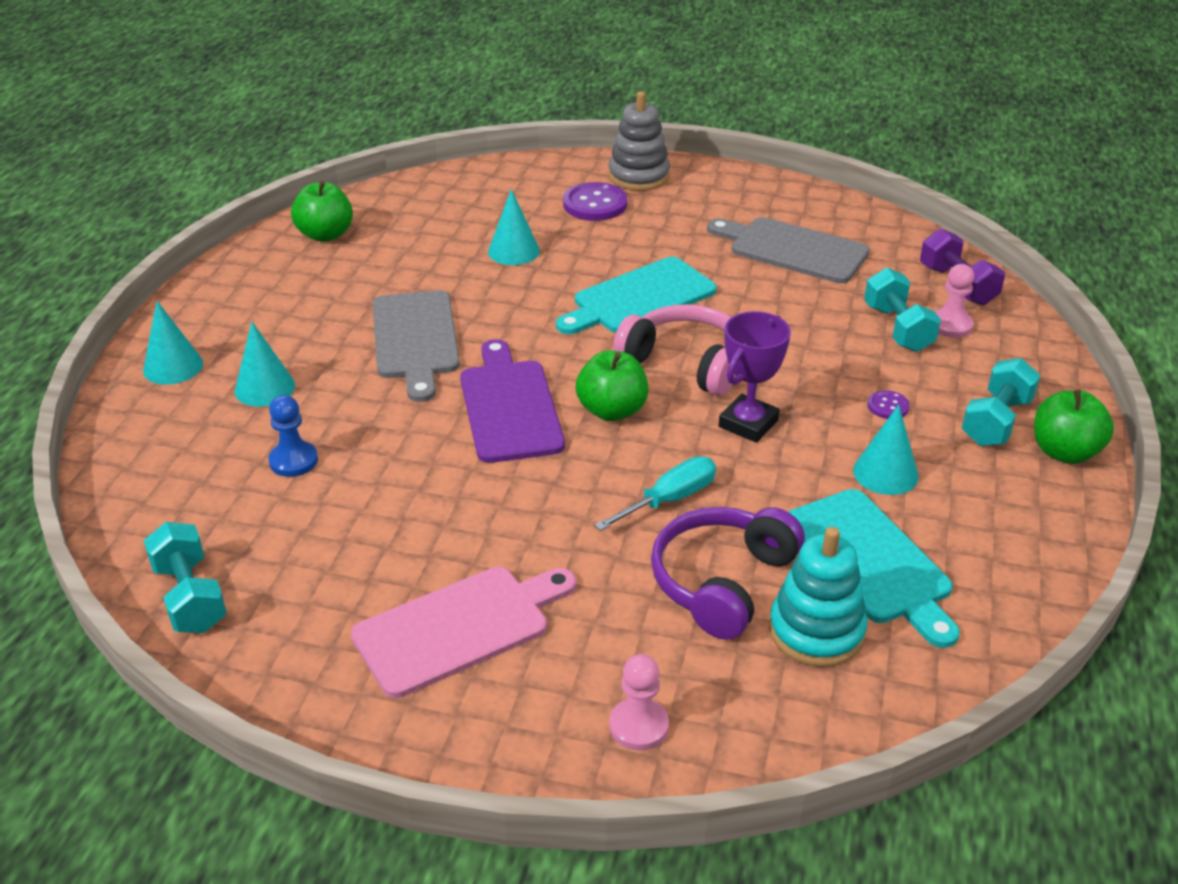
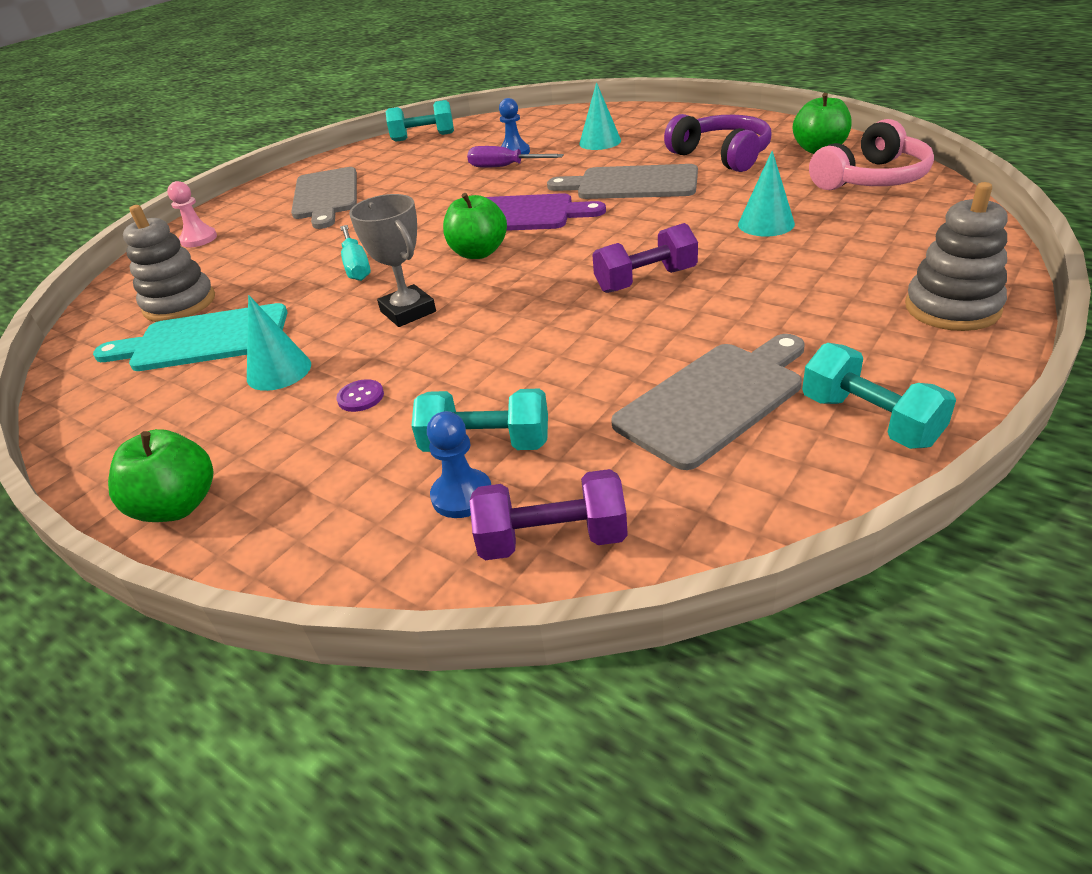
camera: 115 degrees right, 0 degrees up
(173, 367) = (642, 118): turquoise cone -> none
(350, 456) = (505, 167): none -> purple screwdriver
(459, 628) = (326, 196): pink cutting board -> grey cutting board
(595, 204) = (869, 272): purple button -> none
(639, 298) = (645, 280): turquoise cutting board -> purple dumbbell
(686, 363) = (519, 292): pink headphones -> pink headphones (872, 179)
(722, 582) = (261, 276): purple headphones -> purple headphones (722, 155)
(748, 423) = (408, 311): purple trophy -> grey trophy
(816, 631) = (180, 304): turquoise stacking toy -> grey stacking toy
(950, 325) = (462, 495): pink pawn -> blue pawn
(996, 421) = (269, 469): turquoise dumbbell -> turquoise dumbbell (869, 420)

